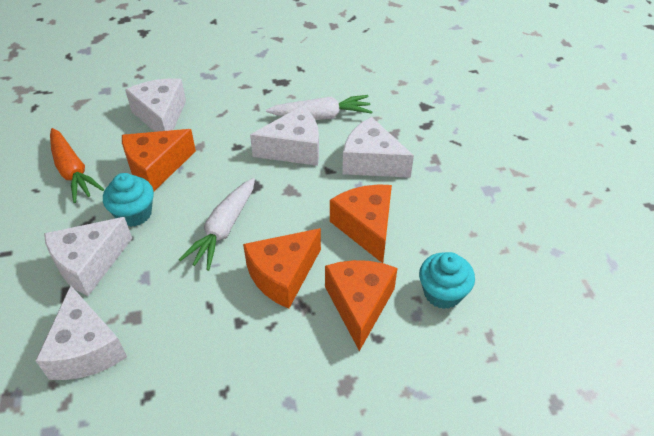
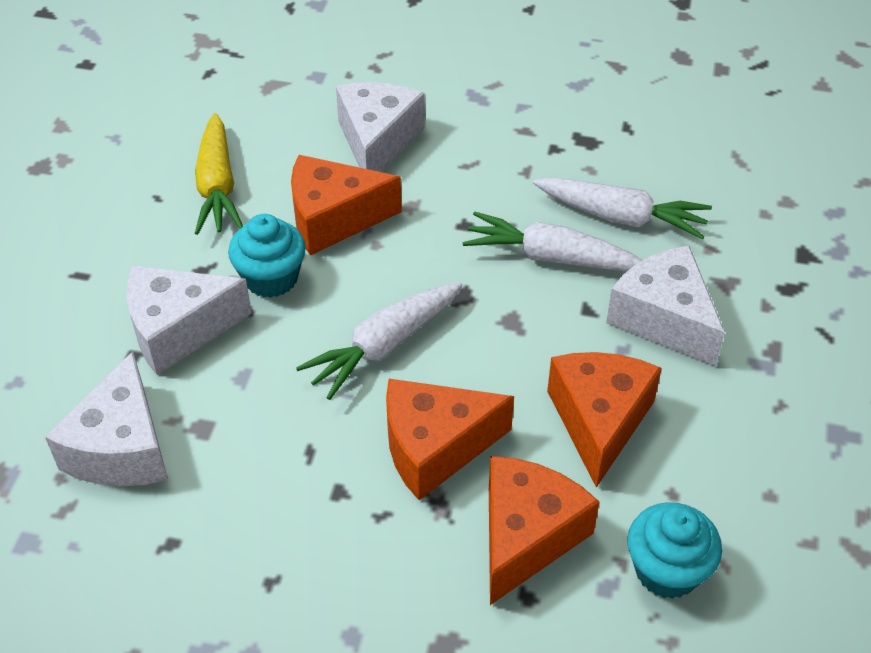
camera: 25 degrees right, 0 degrees up
(72, 171) = (217, 186): orange carrot -> yellow carrot
(294, 149) = (551, 257): white cheese -> white carrot

